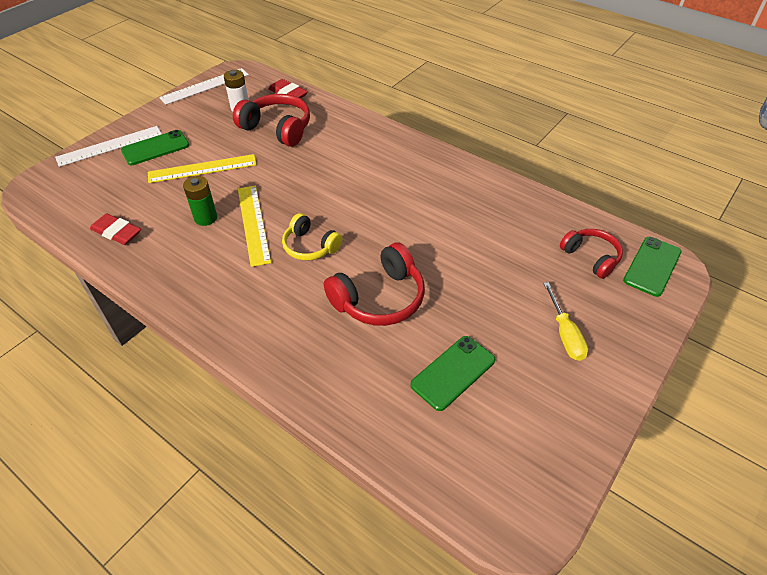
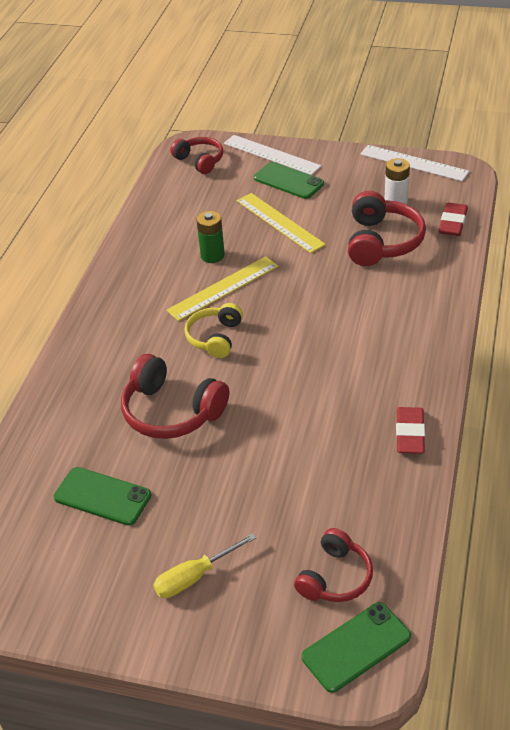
camera: 70 degrees right, 5 degrees down
(65, 187) = (200, 161): none -> red headphones
(117, 232) = (163, 215): red eraser -> red eraser (410, 434)
(652, 266) = (356, 647): green phone -> green phone turned 45 degrees counterclockwise

